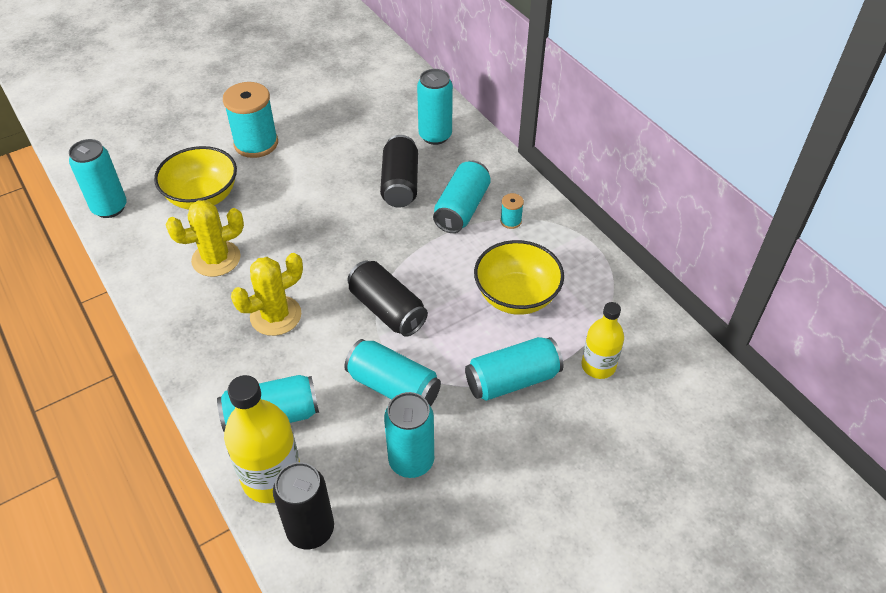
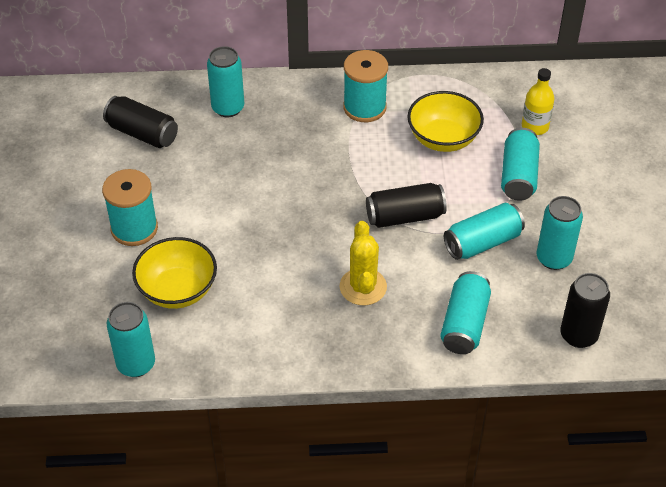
camera: 60 degrees left, 0 degrees up
(216, 259) = (267, 305): yellow cactus -> none
(272, 477) = (521, 342): yellow bottle -> none
(400, 184) = (269, 153): black can -> black can (142, 133)
(461, 209) = (329, 129): turquoise can -> none
(510, 221) = (364, 107): turquoise spool -> turquoise spool, size x2.24

